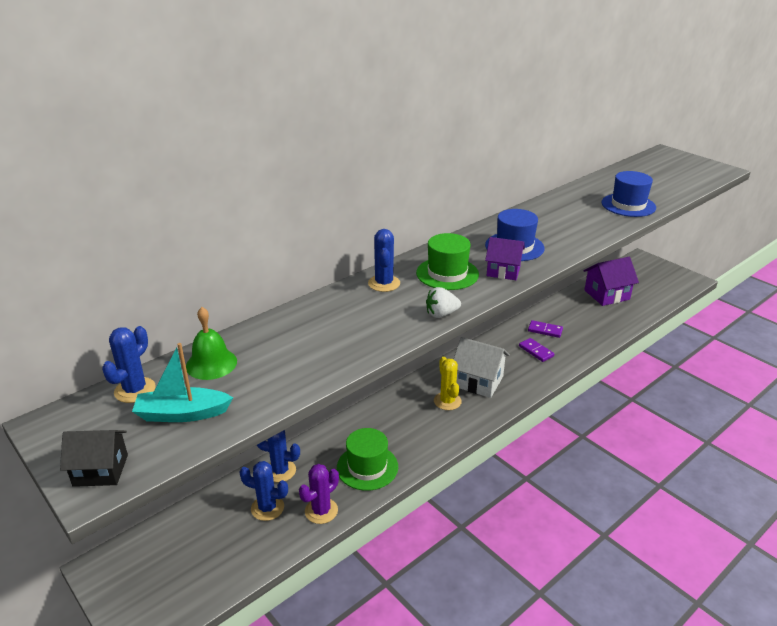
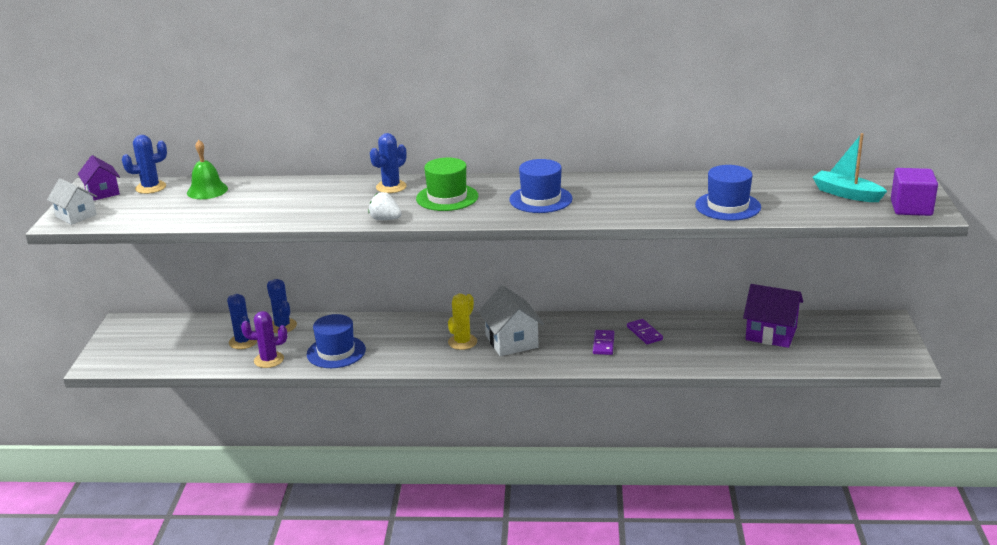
camera: 45 degrees right, 5 degrees down
(100, 470) = (76, 215): black house -> white house
(182, 414) = (150, 208): turquoise boat -> turquoise boat (846, 194)
(367, 467) = (336, 352): green hat -> blue hat
(503, 271) = (491, 211): purple house -> purple house (102, 192)
(708, 170) = (911, 208): none -> purple cube

